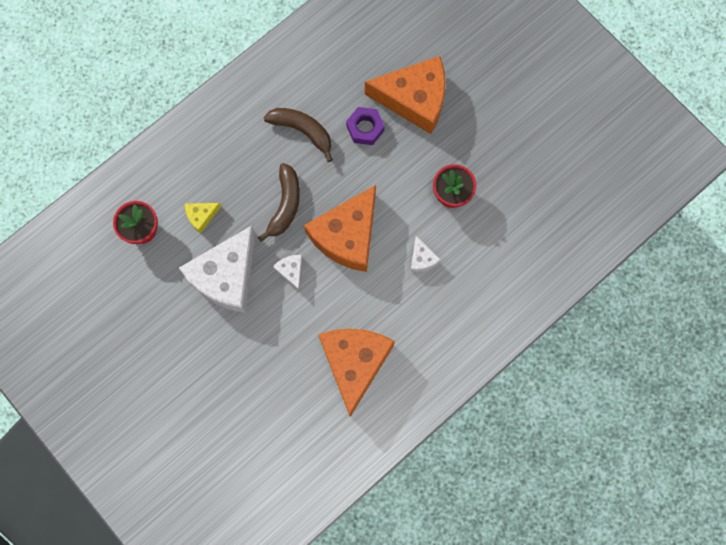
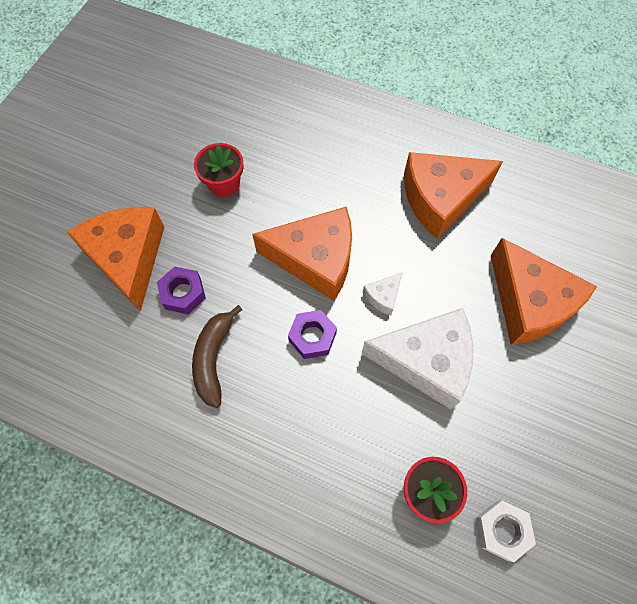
camera: 115 degrees left, 10 degrees down
(95, 264) = (502, 530): none -> white nut
(201, 216) = (373, 425): yellow cheese -> none
(231, 379) = (529, 303): none -> orange cheese
(285, 205) = (312, 337): brown banana -> purple nut
(422, 259) = (305, 183): white cheese -> none

